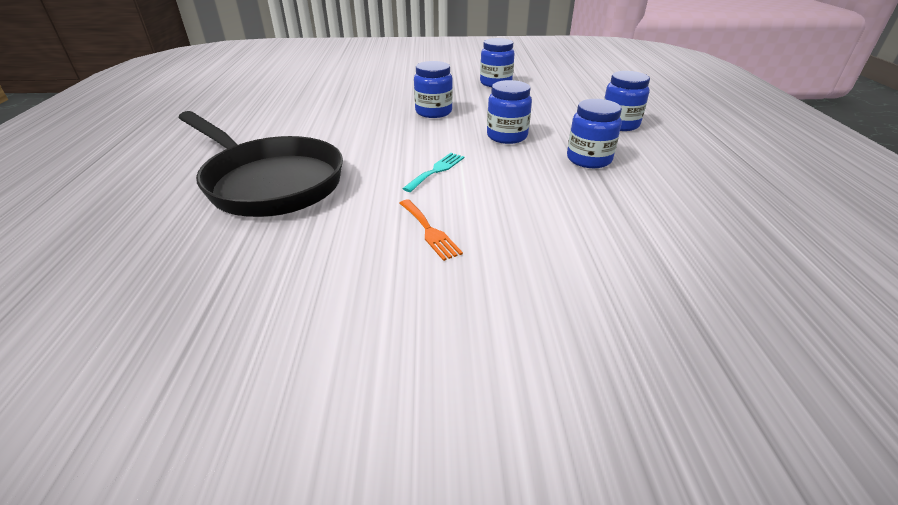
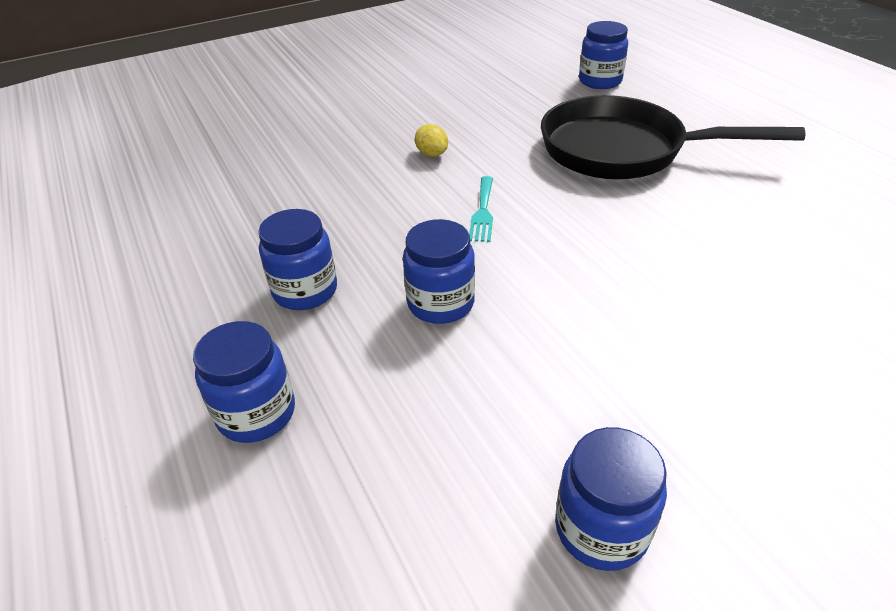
camera: 155 degrees right, 5 degrees up
(429, 231) = (432, 154): orange fork -> yellow lemon
(433, 112) = (606, 329): blue jar -> blue jar (600, 81)

